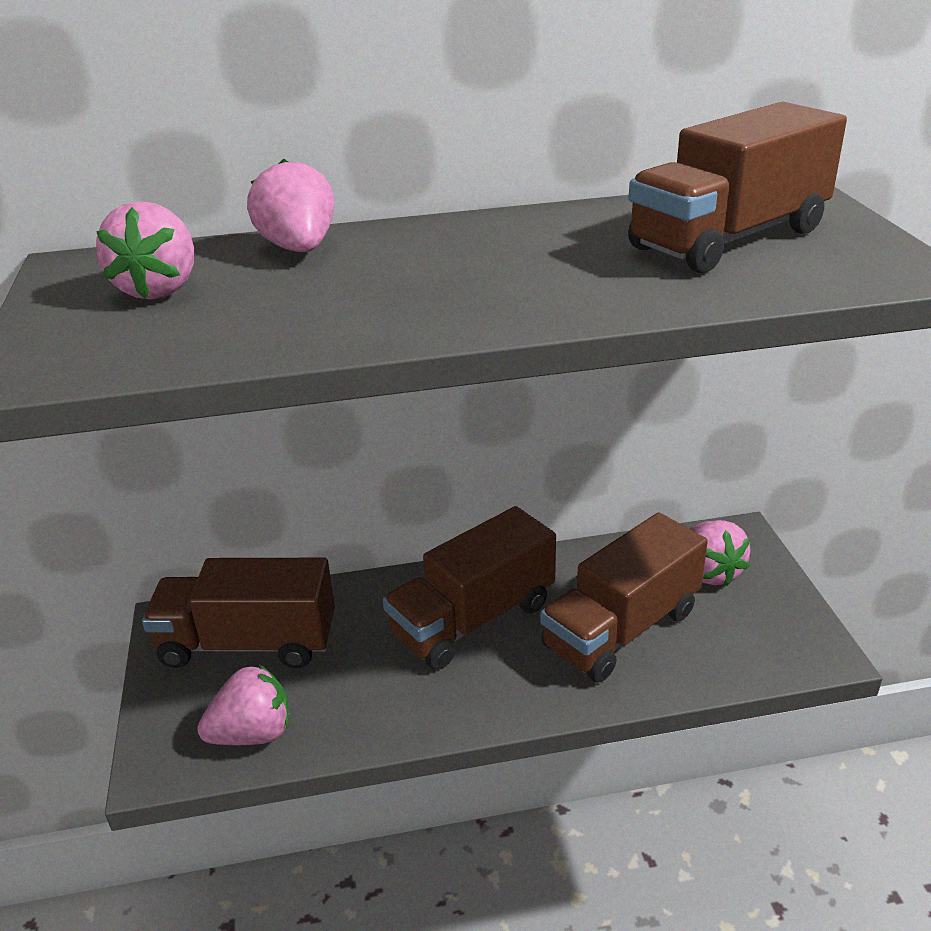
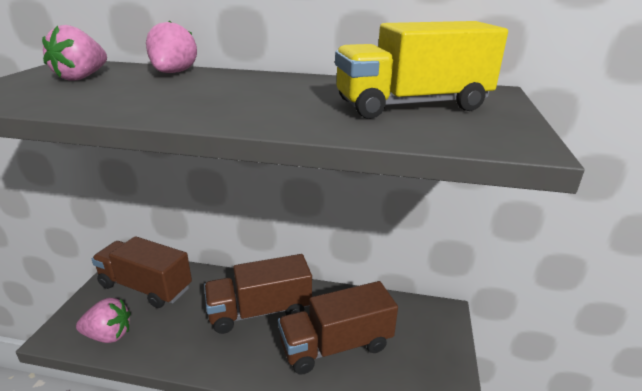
camera: 20 degrees right, 5 degrees down
(709, 572) = (412, 328): pink strawberry -> none
(728, 239) = (411, 105): brown truck -> yellow truck

